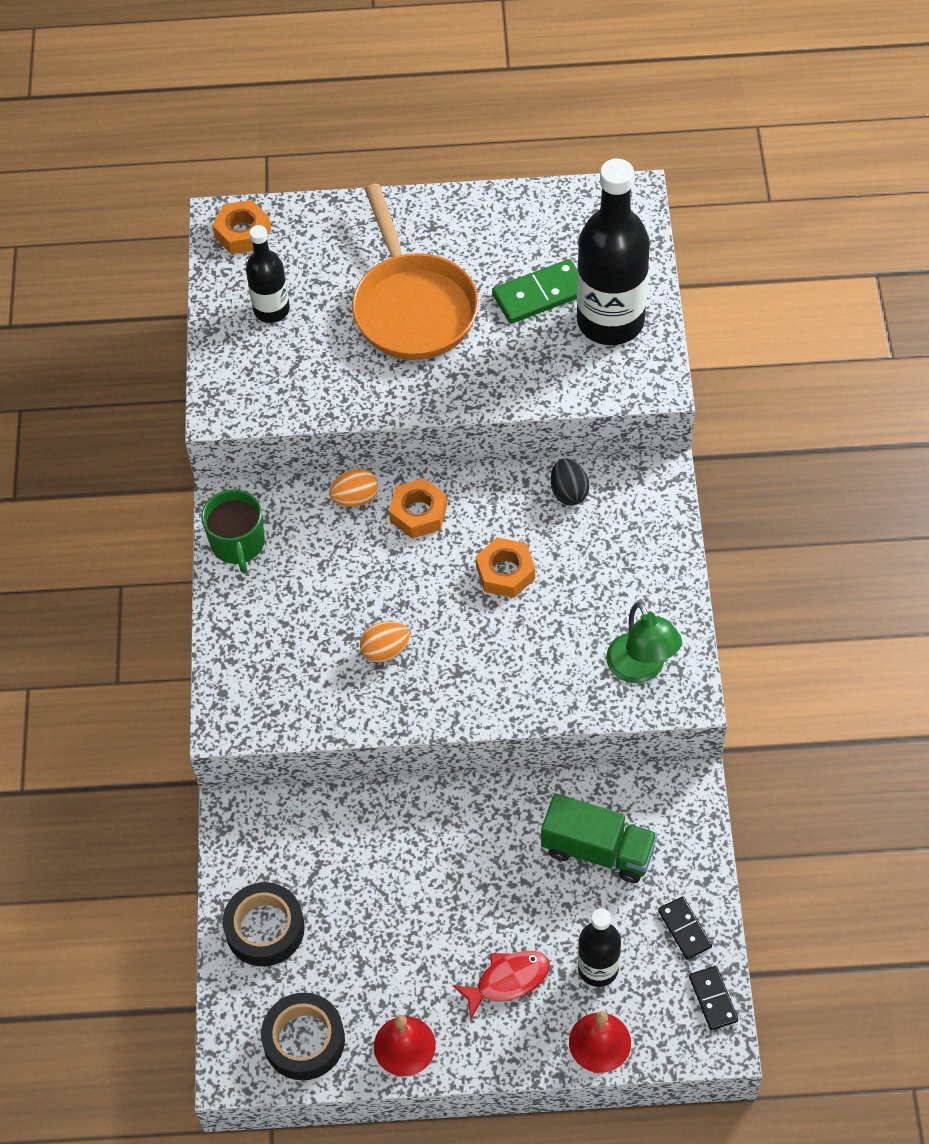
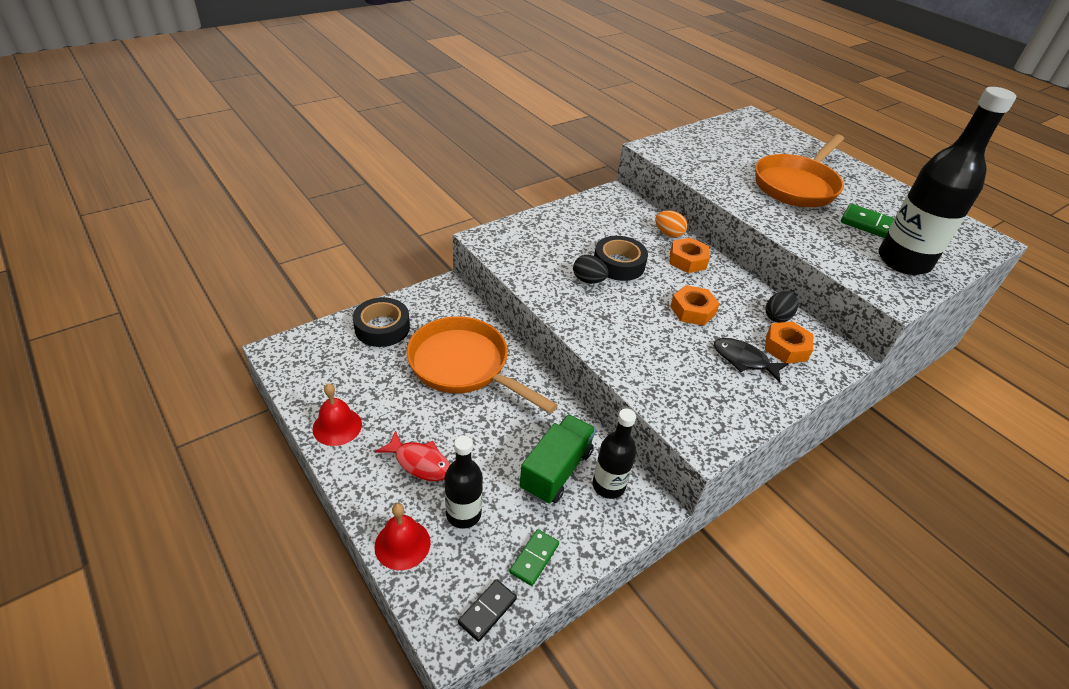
camera: 50 degrees right, 15 degrees down
(238, 543) = (595, 205): green mug -> none
(242, 233) = (756, 123): orange nut -> orange nut (786, 347)
(271, 310) = (728, 144): black bottle -> black bottle (608, 486)
(304, 1040) = (315, 375): black tape -> black tape (619, 264)
(385, 650) = (588, 280): orange egg -> black egg
(391, 865) = (464, 366): none -> orange pan
(598, 850) = (556, 470): green truck -> green truck turned 135 degrees counterclockwise
(607, 577) = (743, 360): none -> black fish
(641, 669) = (699, 407): green lamp -> none
(684, 929) = (534, 558): black domino -> green domino

